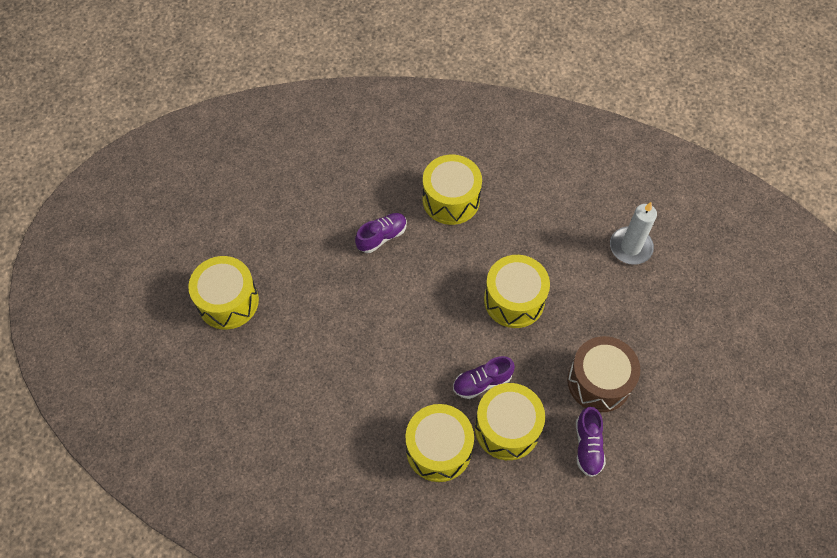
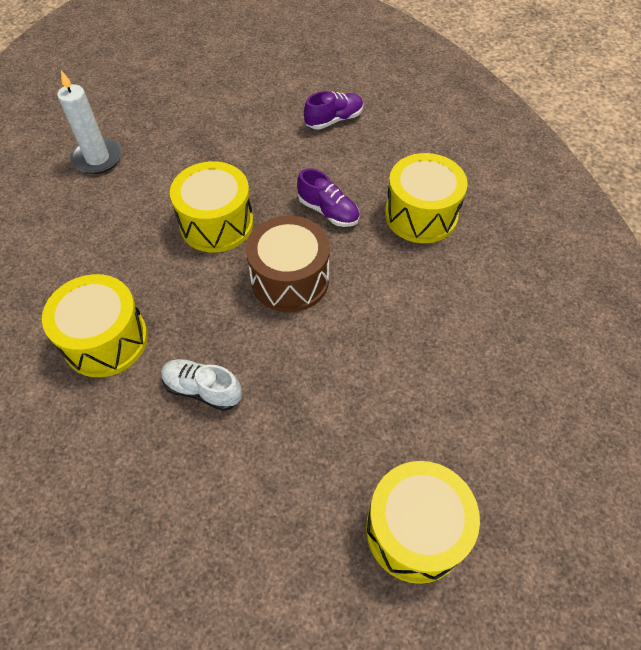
camera: 120 degrees left, 5 degrees down
(382, 237) = (203, 390): purple shoe -> white shoe
(507, 428) = (360, 176): yellow drum -> none
(599, 381) = (266, 133): brown drum -> brown drum (290, 279)

